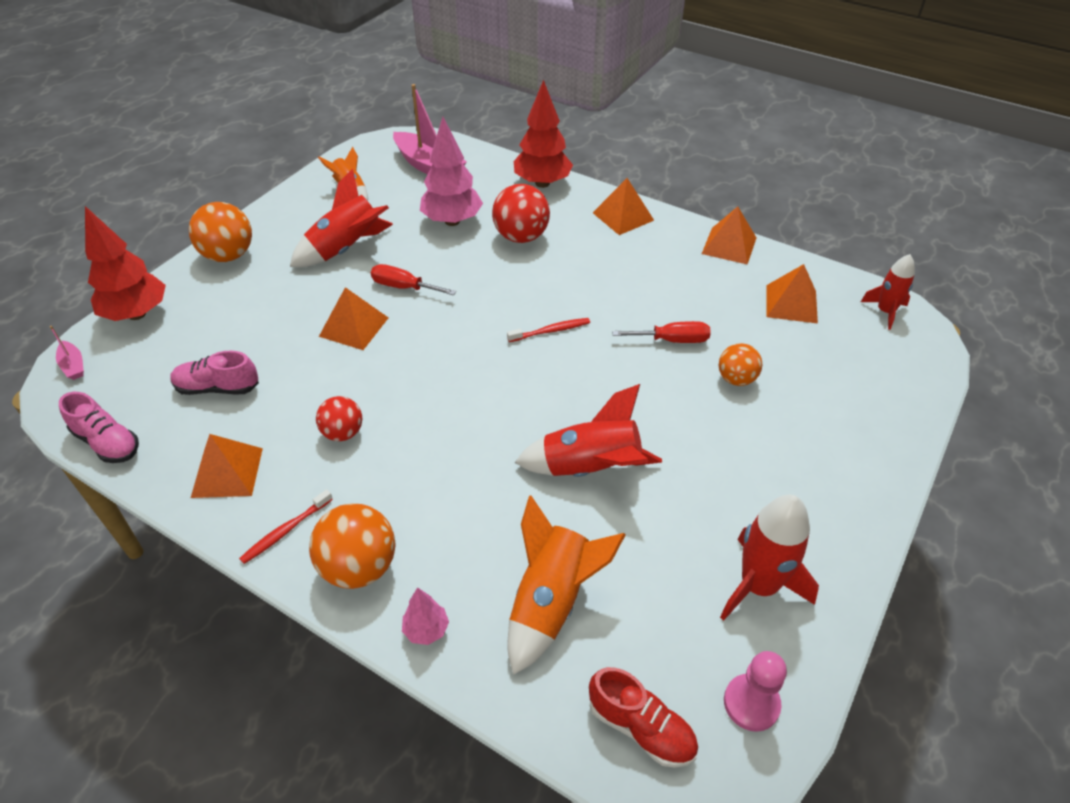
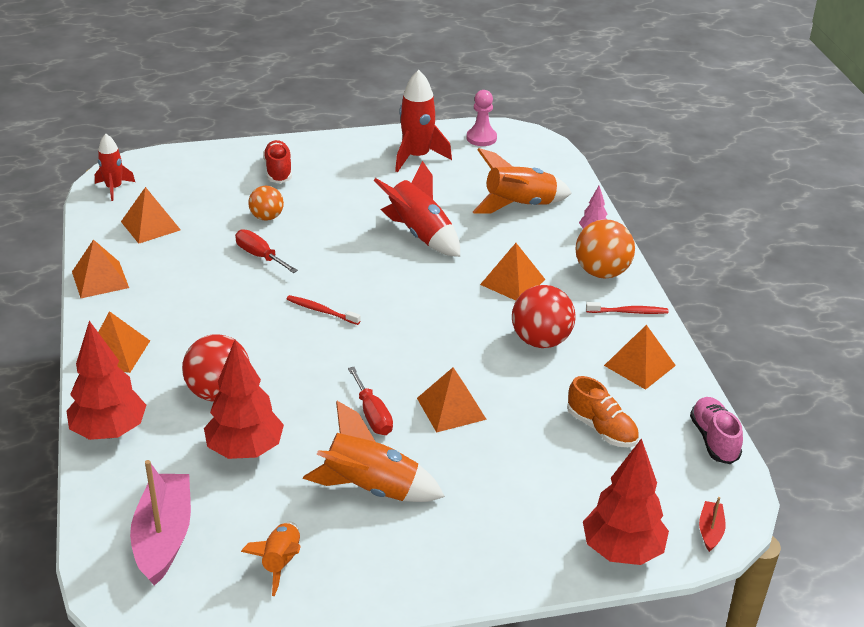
camera: 135 degrees left, 10 degrees down
(73, 365) = (710, 531): pink boat -> red boat
(218, 388) = (601, 428): pink shoe -> orange shoe
(228, 255) = (484, 564): orange ball -> none
(343, 433) = (541, 340): red ball -> red ball, size x1.60
(346, 249) = (371, 488): red rocket -> orange rocket
(436, 479) = (512, 282): none -> orange pyramid
(452, 221) = (245, 450): pink tree -> red tree
(641, 727) = (536, 158): red shoe -> red shoe (278, 171)

